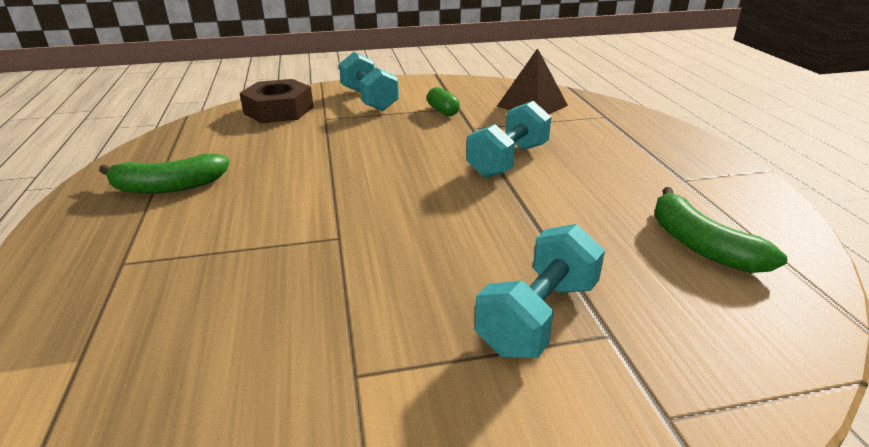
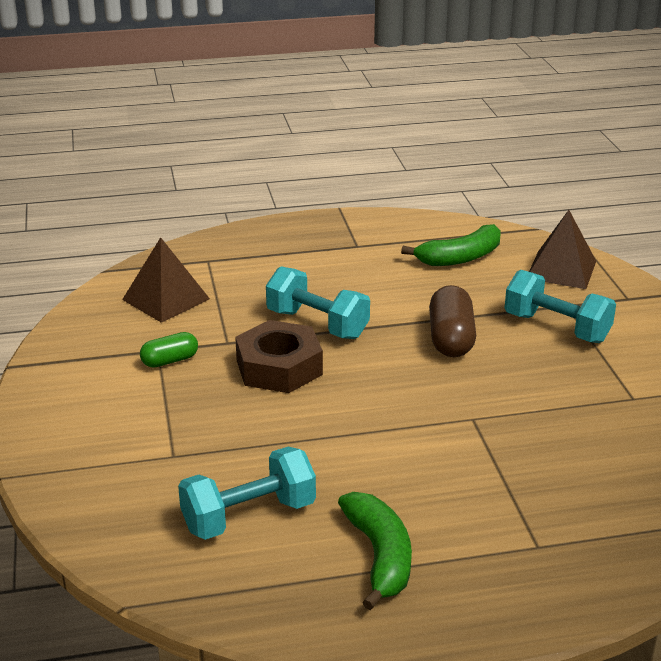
camera: 90 degrees left, 0 degrees up
(279, 110) = (131, 504): brown nut -> brown nut (279, 367)
(369, 99) = (108, 421): turquoise dumbbell -> turquoise dumbbell (249, 516)
(494, 230) = (451, 339): none -> brown capsule
(727, 341) = (561, 269): none -> brown pyramid

